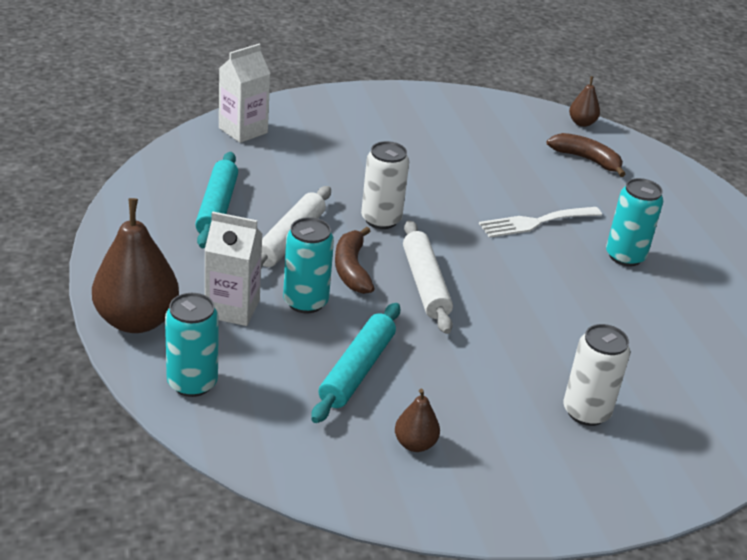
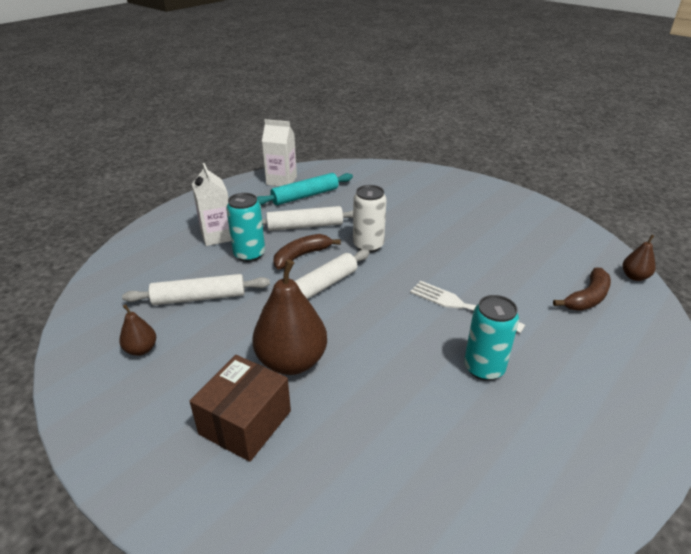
camera: 60 degrees right, 0 degrees up
(137, 320) = (178, 216): brown pear -> brown pear (292, 361)
(192, 383) = (139, 251): turquoise can -> none
(243, 130) = (390, 173): white carton -> white carton (281, 180)
(357, 370) = (199, 298): turquoise rolling pin -> white rolling pin
(586, 160) = (587, 298): brown banana -> brown banana turned 45 degrees clockwise
(586, 412) = (245, 422): white can -> brown box

